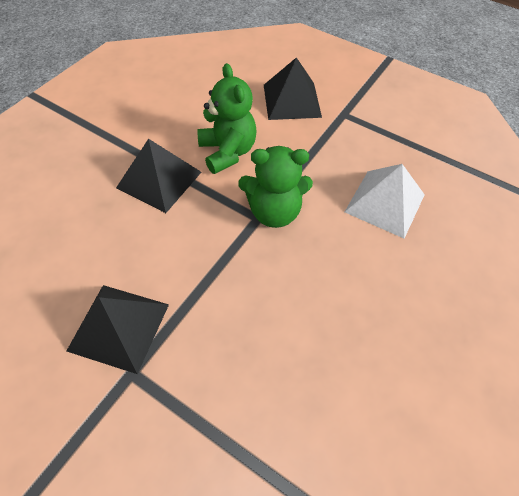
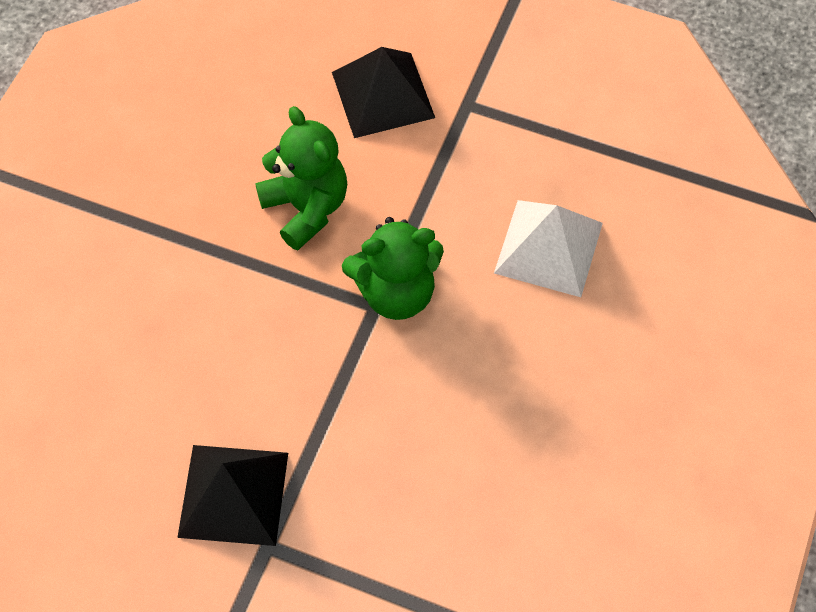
camera: 10 degrees left, 5 degrees up
(159, 180) = (218, 274): black pyramid -> none

